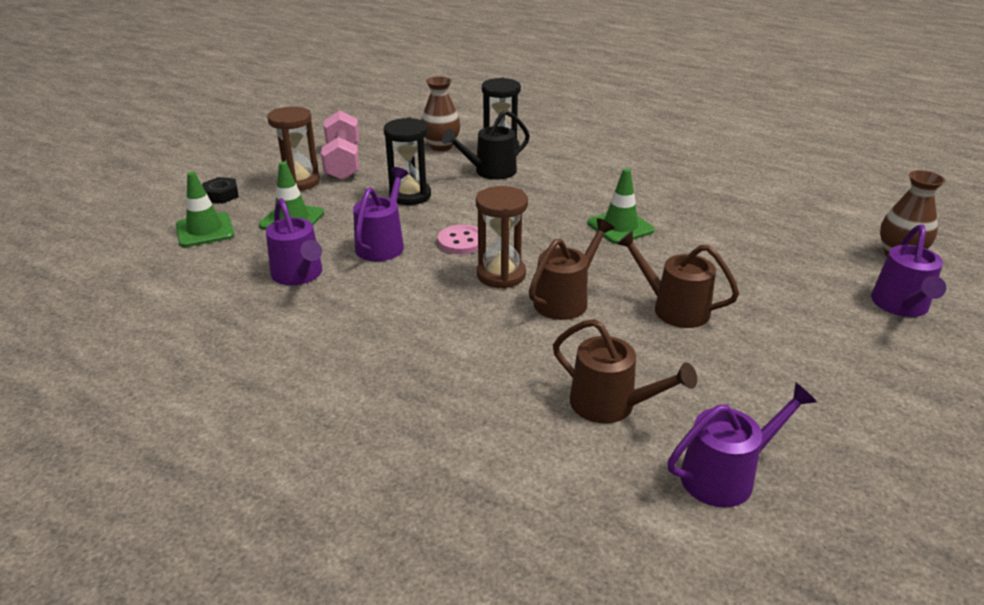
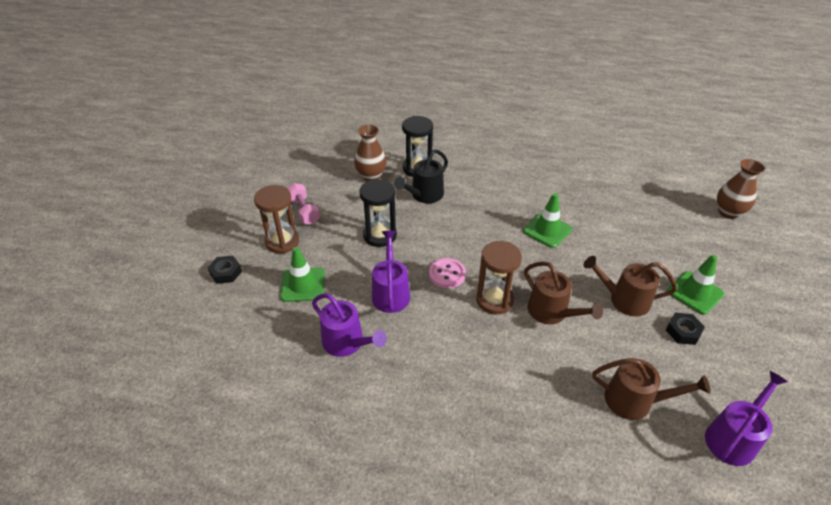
camera: 20 degrees left, 10 degrees up
(205, 230) = (238, 316): green traffic cone -> green traffic cone (695, 293)
(343, 162) = (304, 211): pink dumbbell -> pink dumbbell, size x0.65
(565, 300) = (551, 312): brown watering can -> brown watering can turned 120 degrees clockwise
(735, 355) = (683, 331): none -> black nut
(901, 306) = (752, 258): purple watering can -> none

